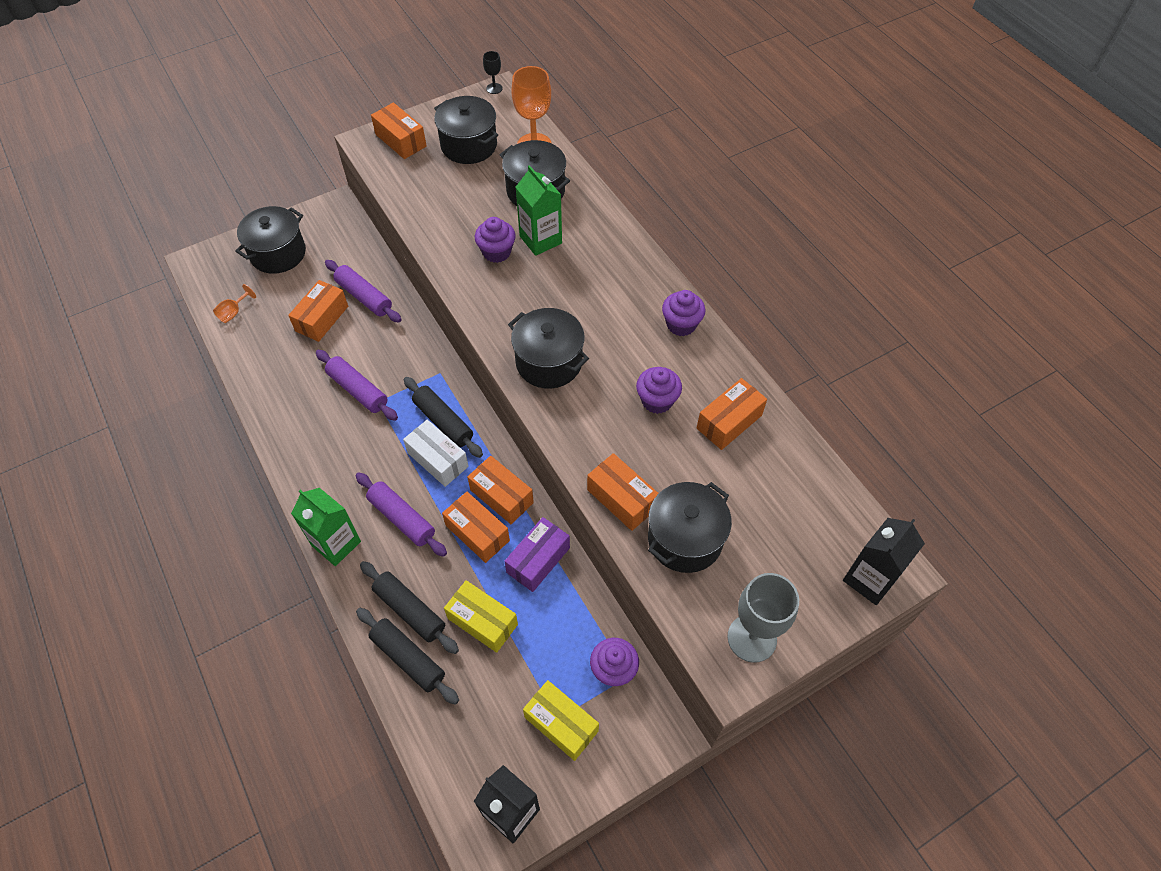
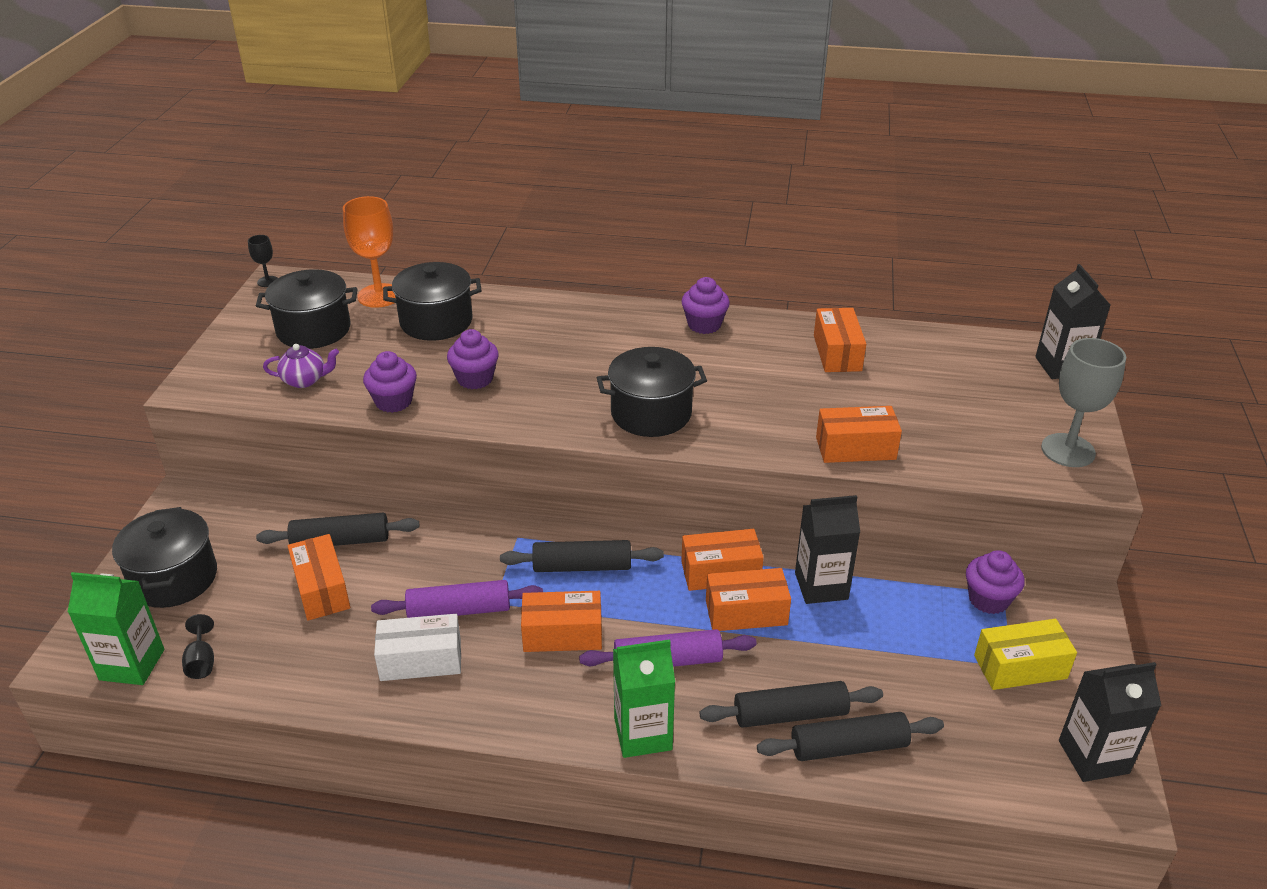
camera: 50 degrees left, 20 degrees down
(234, 312) = (201, 661): orange goblet -> black goblet
(364, 297) = (341, 541): purple rolling pin -> black rolling pin
(401, 140) = (232, 365): orange box -> orange box (562, 634)
(418, 180) = (305, 380): none -> purple teapot
(438, 460) = (624, 595): white box -> white box (421, 660)
(482, 621) = (855, 663): yellow box -> none
(538, 560) = (821, 586): purple box -> black carton
(540, 240) = (499, 347): green carton -> green carton (132, 664)
(657, 400) = (770, 377): purple cupcake -> purple cupcake (393, 401)
(685, 539) = (934, 435): black pot -> none

